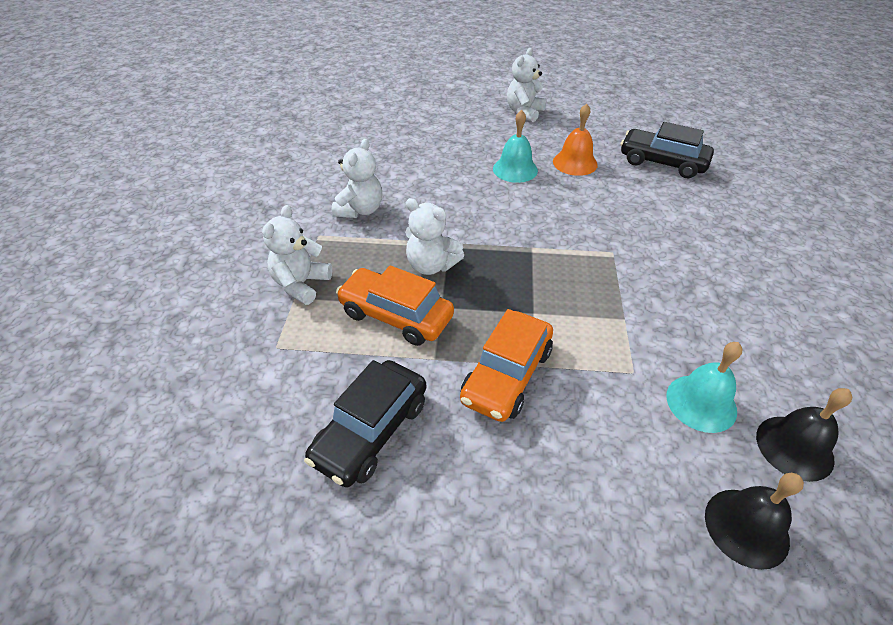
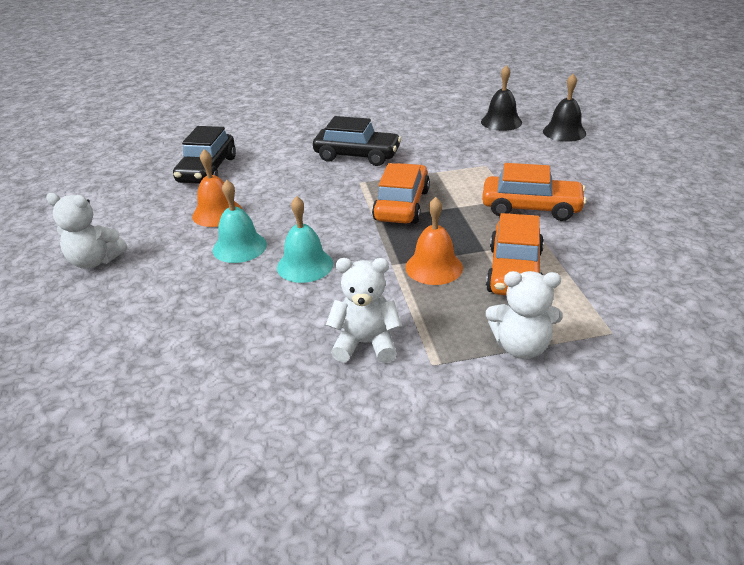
camera: 105 degrees left, 10 degrees down
(371, 431) = (635, 253): black car -> black car (357, 156)
(431, 265) = (434, 267): white teddy bear -> orange bell
(551, 271) = (402, 205): none -> orange car
(701, 403) = (492, 144): turquoise bell -> turquoise bell (305, 265)

